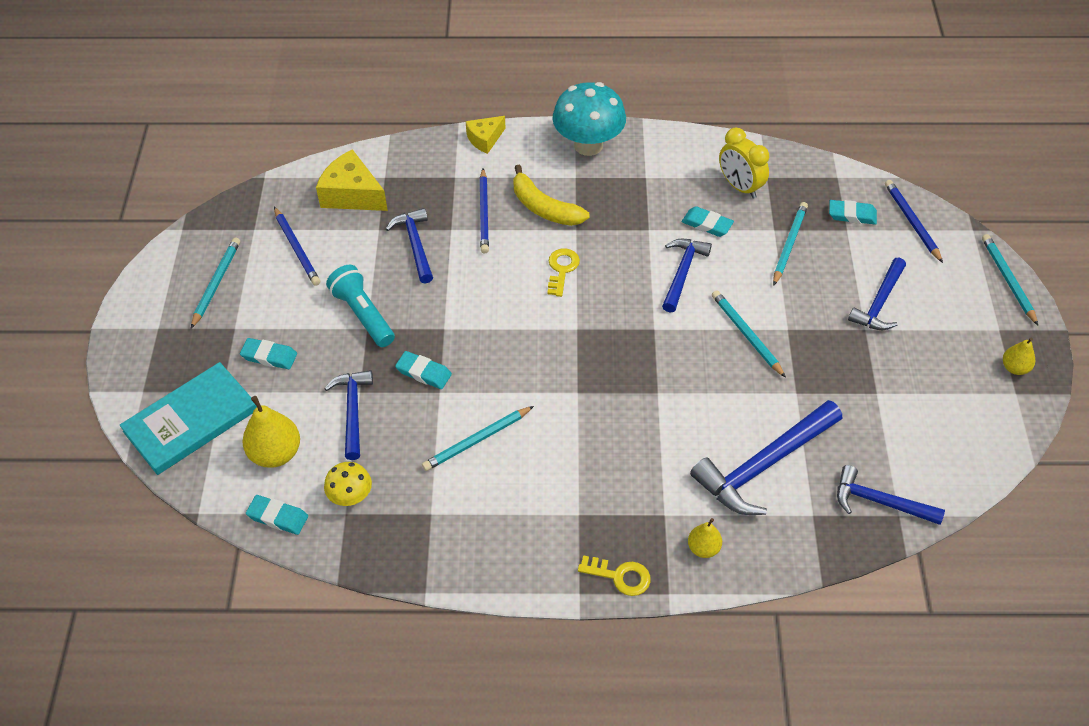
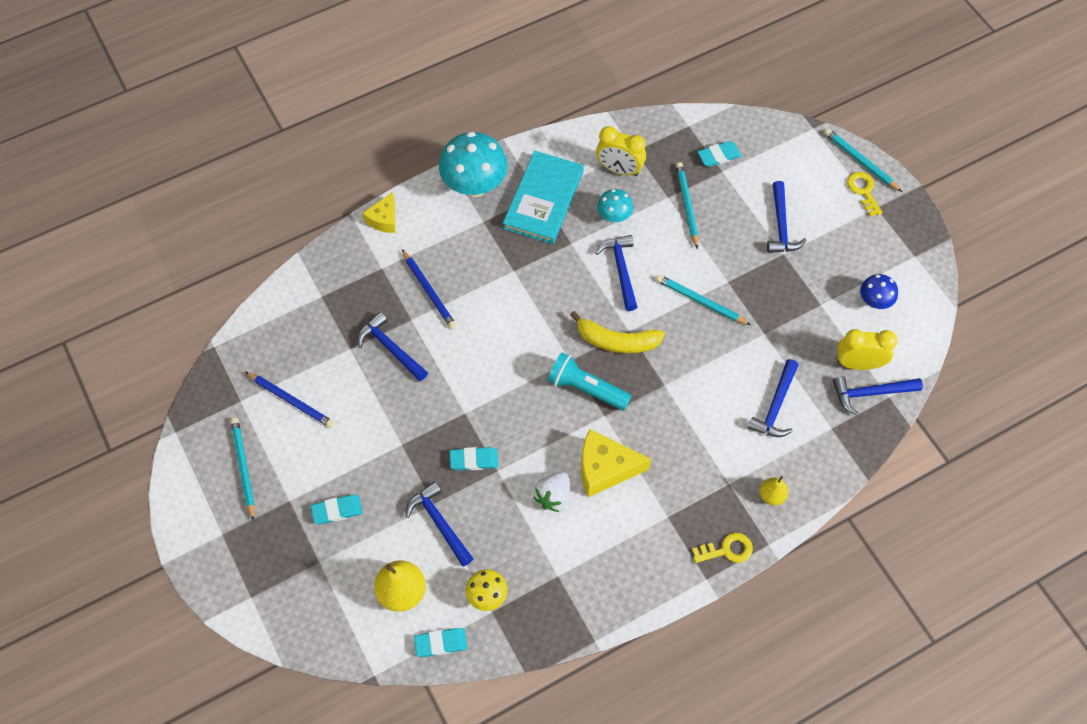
camera: 30 degrees left, 10 degrees up
(191, 421) = (311, 601): turquoise book -> turquoise book (543, 199)
(352, 194) = (304, 326): yellow cheese -> yellow cheese (605, 468)
(363, 314) = (390, 433): turquoise flashlight -> turquoise flashlight (586, 388)
(477, 440) = (553, 496): turquoise pencil -> white strawberry
(544, 208) = (475, 262): yellow banana -> yellow banana (616, 341)
(562, 269) = (525, 313): yellow key -> yellow key (863, 191)
(707, 224) = (614, 217): turquoise eraser -> turquoise mushroom
(763, 465) = (775, 406): blue hammer -> blue hammer, size x0.62
(883, 467) = (858, 364): none -> yellow clock
(912, 222) = (766, 141): blue pencil -> none
(940, 416) = (874, 301): none -> blue mushroom
(1014, 368) = (903, 235): yellow pear -> none

